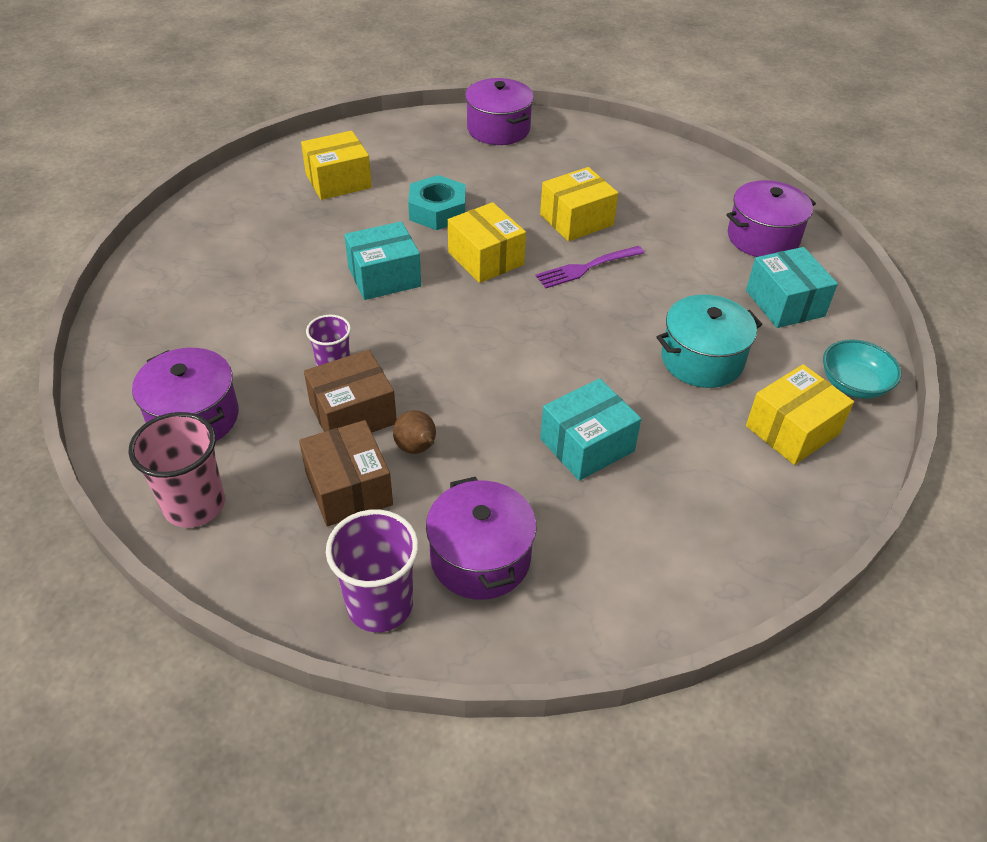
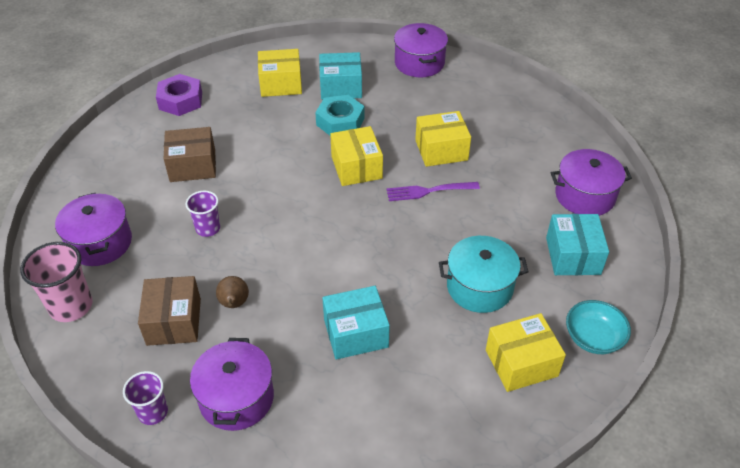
camera: 20 degrees right, 0 degrees up
(214, 223) = (180, 101): none -> purple nut
(353, 414) = (203, 266): brown box -> brown box (193, 166)
(380, 605) = (153, 412): purple cup -> purple cup, size x0.62
(384, 277) = (276, 166): turquoise box -> turquoise box (341, 87)

